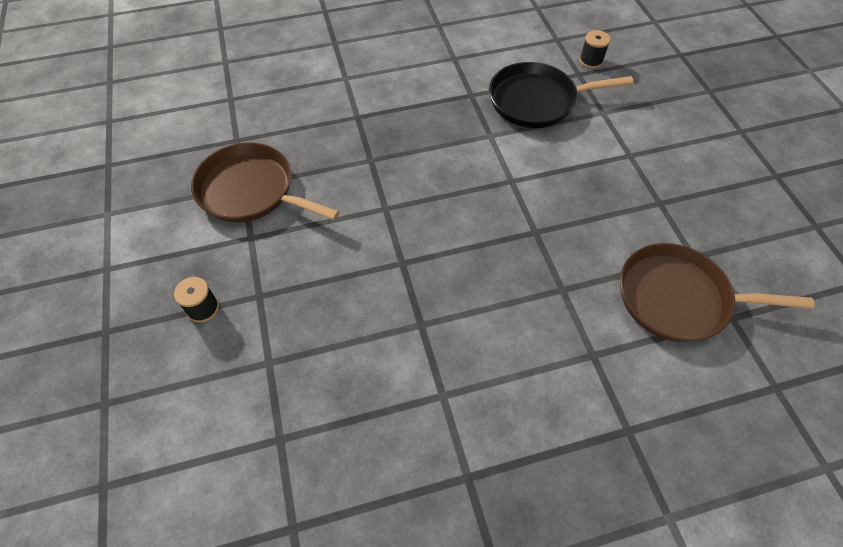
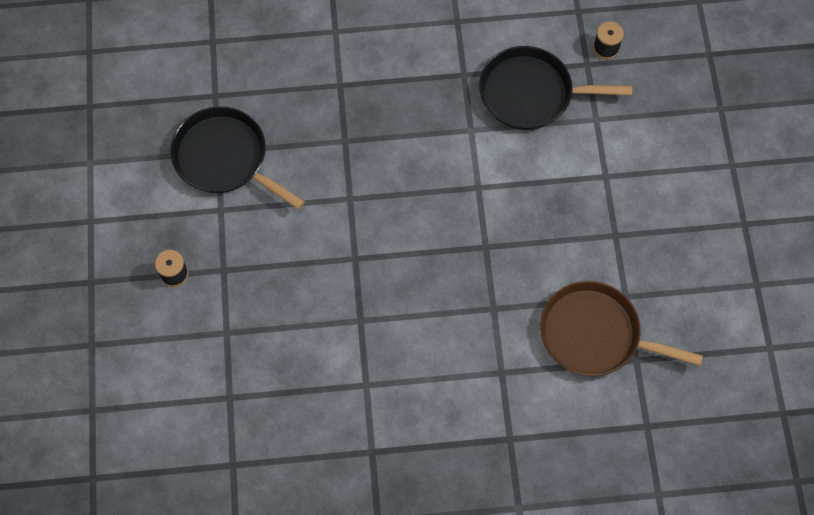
camera: 10 degrees right, 10 degrees up
(251, 191) = (225, 158): brown pan -> black pan

